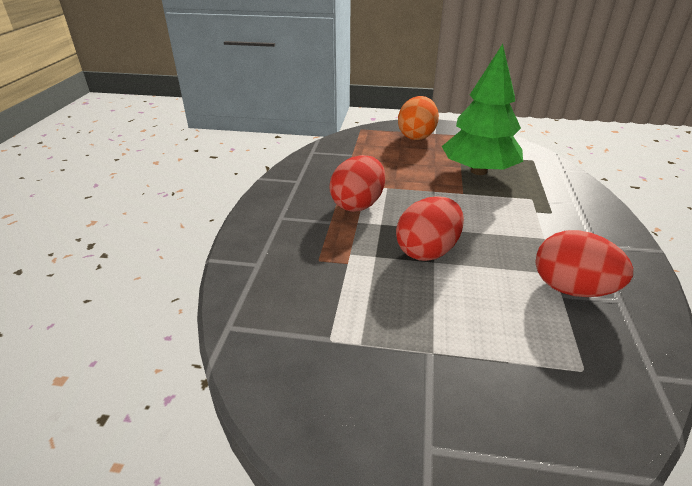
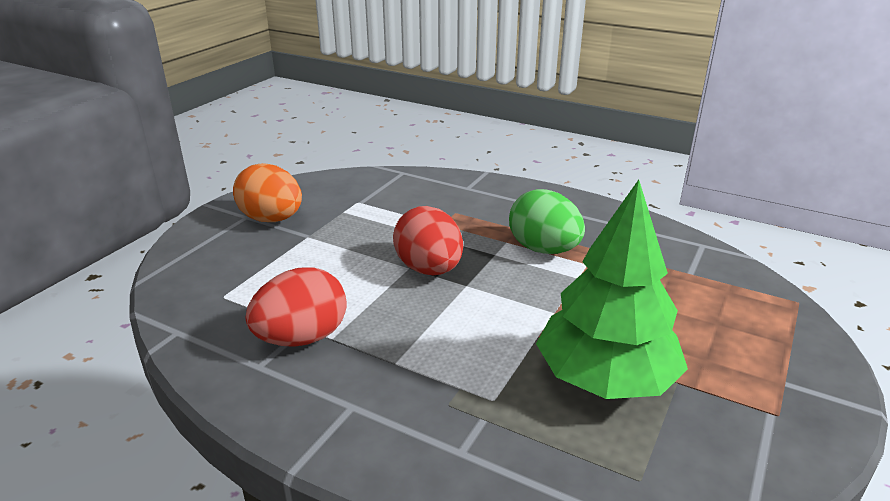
camera: 110 degrees right, 5 degrees down
(358, 204) = (544, 249): red egg -> green egg
(416, 136) = (767, 355): orange egg -> orange egg (272, 219)

